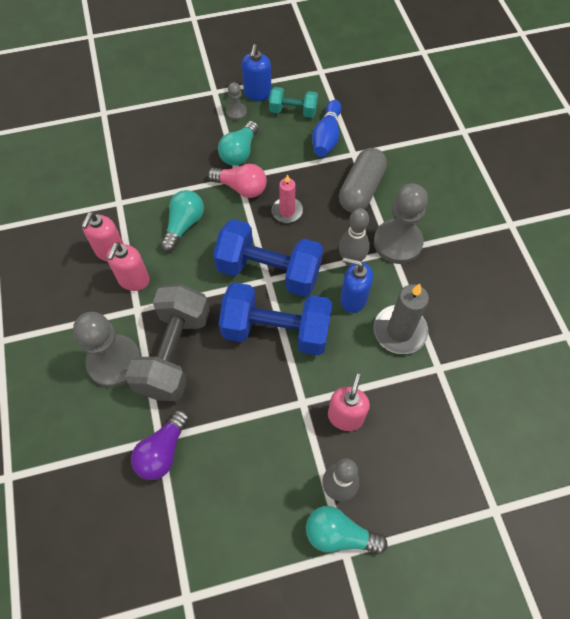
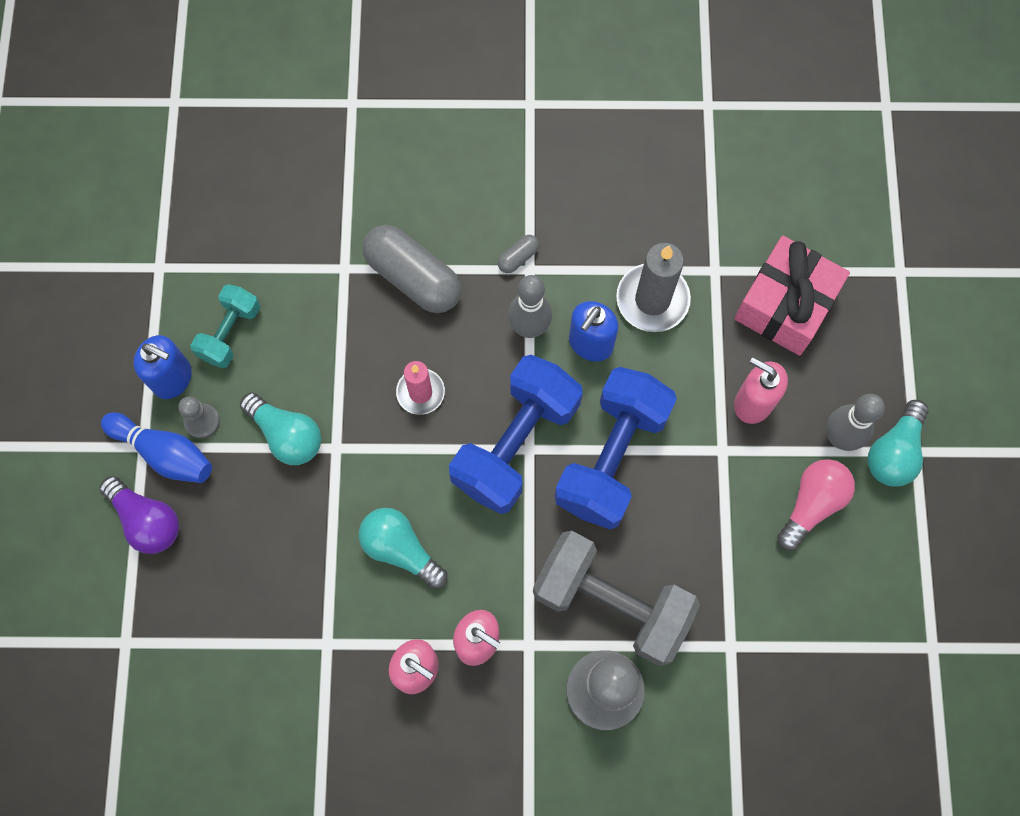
camera: 75 degrees left, 10 degrees up
(163, 451) = (748, 644): purple light bulb -> purple light bulb (147, 520)
(241, 188) = (356, 449): pink light bulb -> pink light bulb (811, 504)
(326, 137) = (299, 297): blue bowling pin -> blue bowling pin (164, 453)
(397, 243) = (518, 258): grey pawn -> grey capsule
(431, 424) = (785, 305): none -> pink gift

